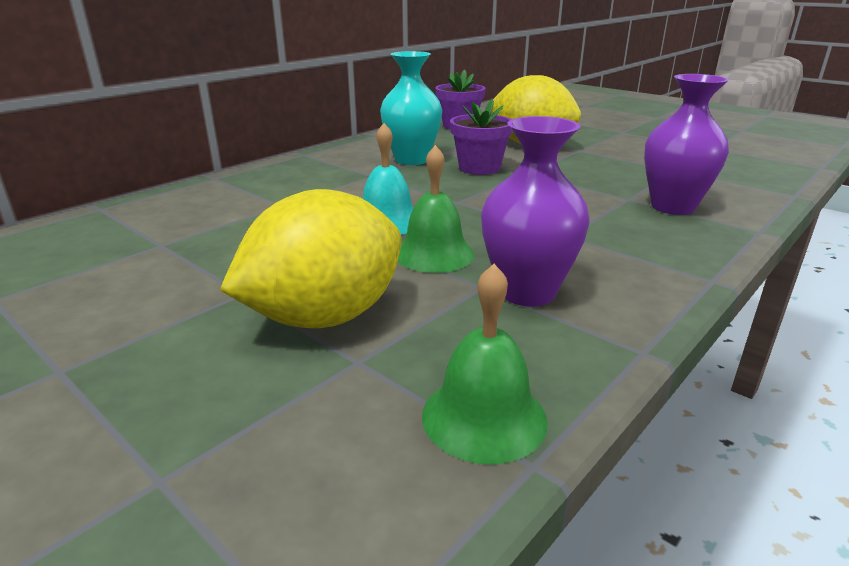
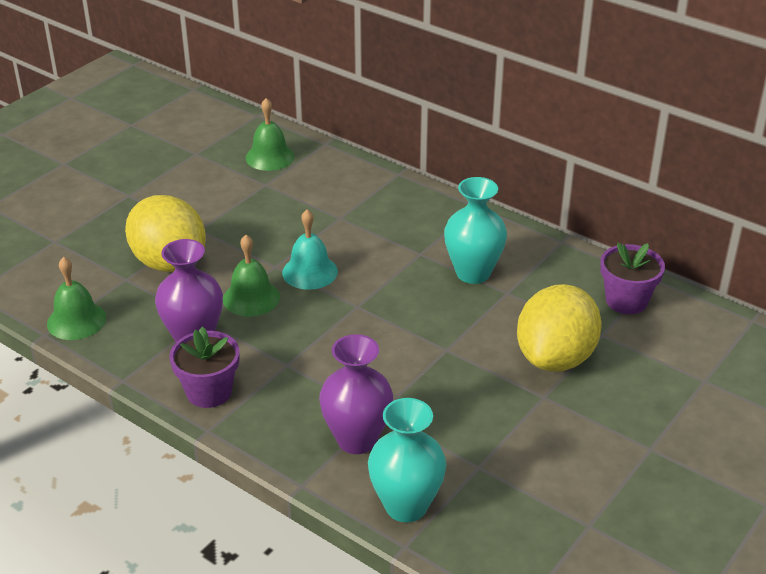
camera: 85 degrees right, 10 degrees up
(89, 241) = (270, 157): none -> green bell
(479, 168) = (454, 318): purple flower pot -> purple flower pot (209, 392)
(746, 193) = (406, 506): none -> turquoise vase

